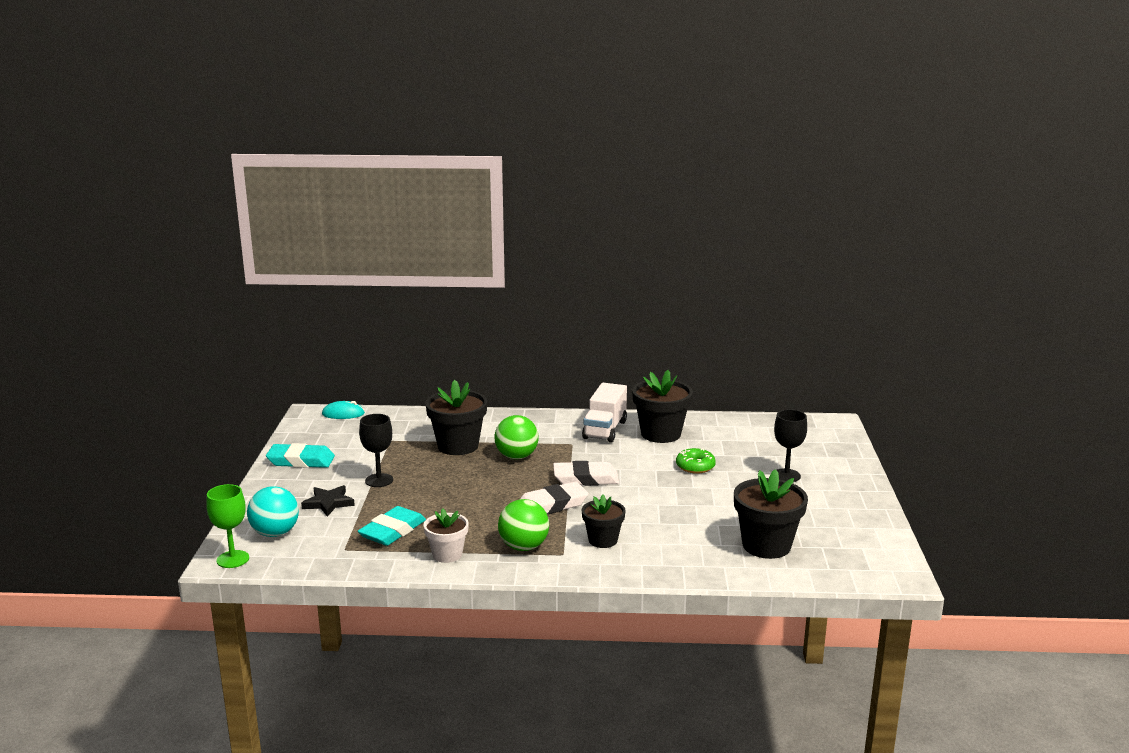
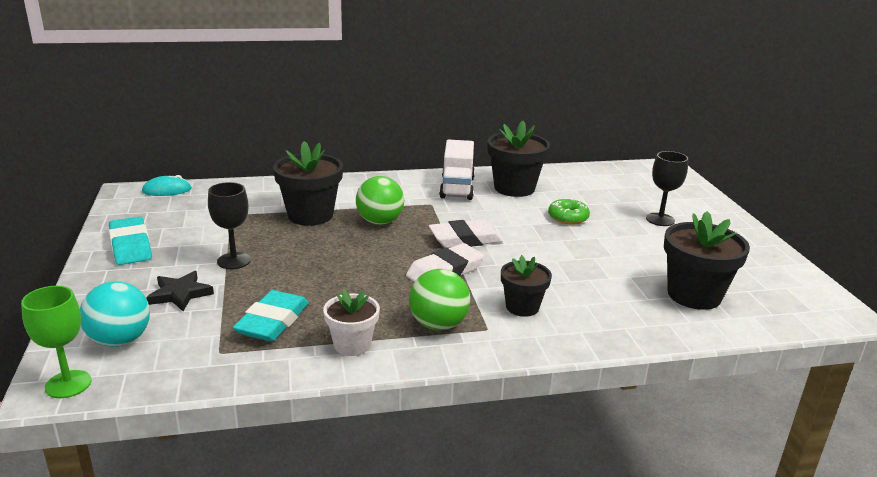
camera: 15 degrees left, 5 degrees up
(301, 461) = (130, 246): turquoise eraser -> turquoise eraser turned 75 degrees clockwise

